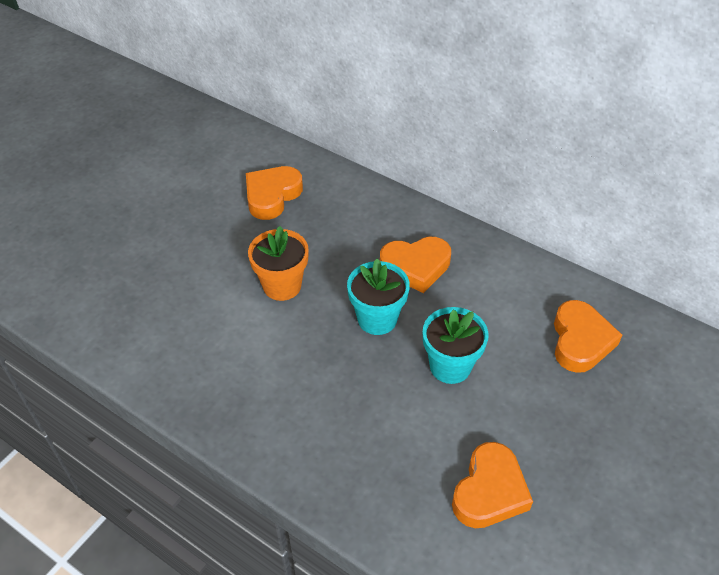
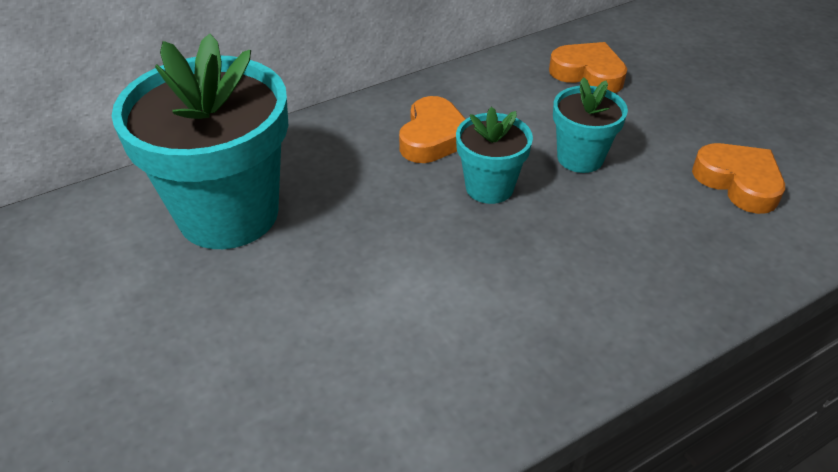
camera: 65 degrees left, 5 degrees down
(272, 196) = (228, 213): orange heart -> turquoise flower pot
(282, 286) = (389, 249): orange flower pot -> none

